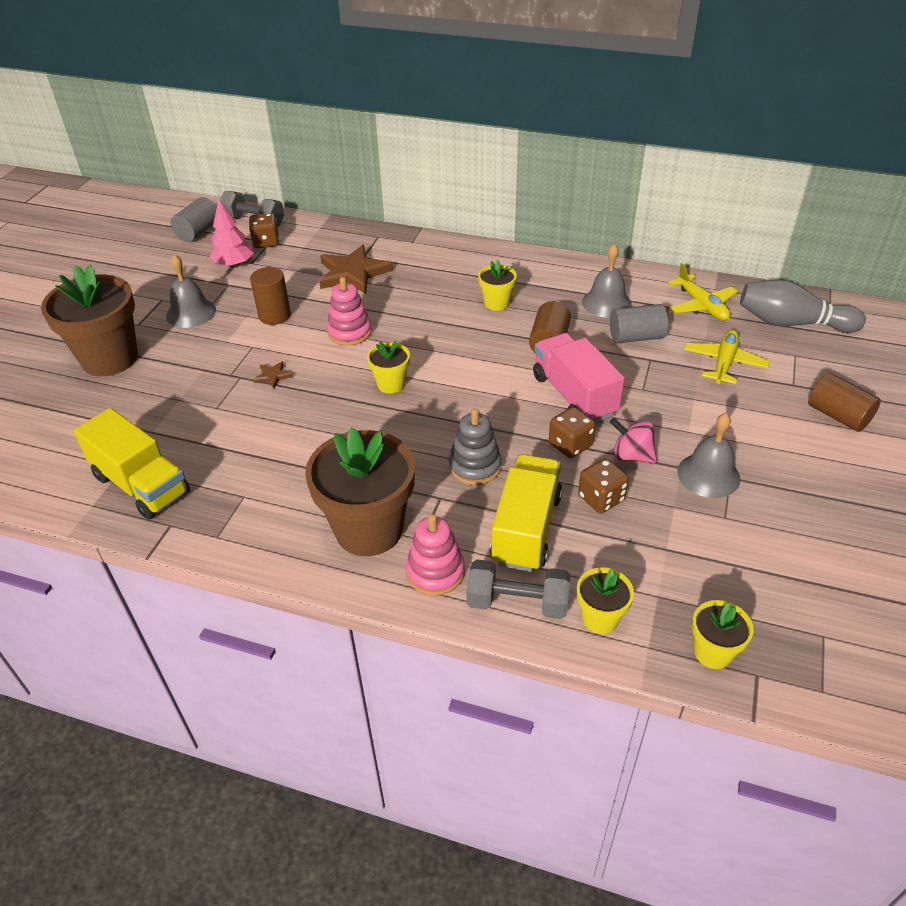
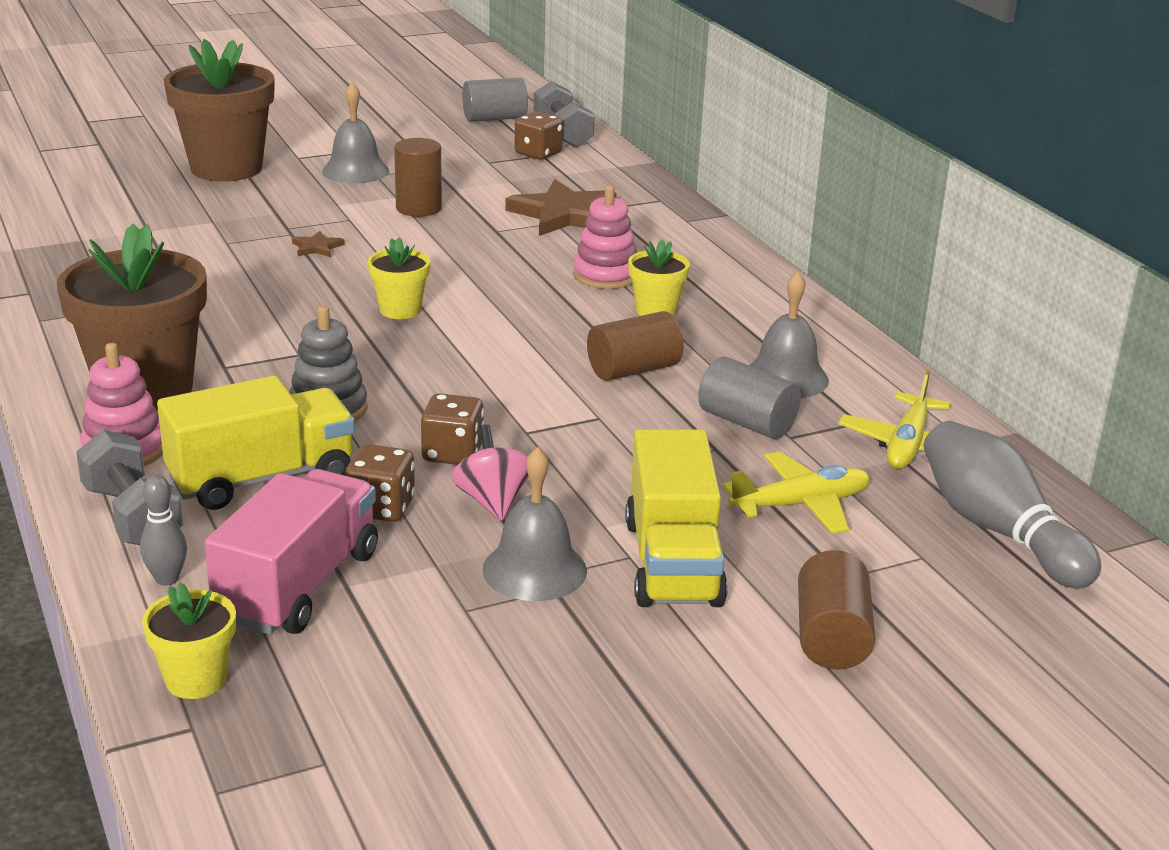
camera: 45 degrees right, 15 degrees down
(141, 485) = (67, 257): yellow truck -> yellow truck (672, 562)
(234, 264) = (470, 156): pink tree -> none
(349, 332) = (454, 254): pink stacking toy -> pink stacking toy (605, 275)
(574, 395) = (553, 423): pink truck -> pink truck (298, 586)
(600, 618) = (167, 579): yellow flower pot -> grey bowling pin

